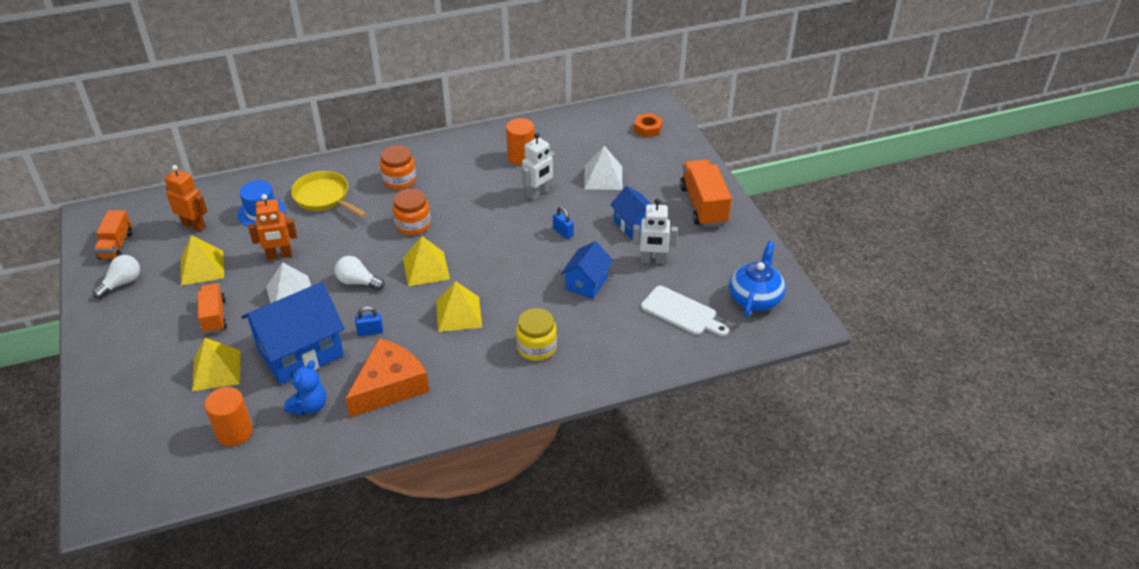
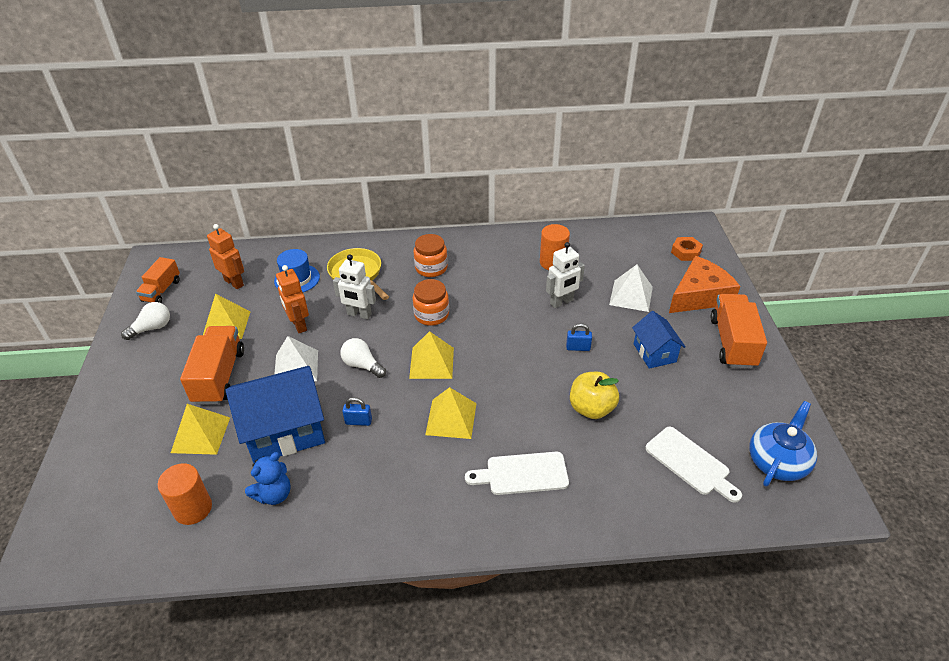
camera: 15 degrees right, 0 degrees up
(214, 316) = (219, 376): orange truck -> orange truck, size x1.59
(279, 256) = (298, 325): orange robot -> orange robot turned 60 degrees clockwise
(389, 386) = (359, 488): orange cheese -> orange cheese (699, 295)
(536, 347) = (522, 474): yellow jar -> white cutting board
(563, 232) = (578, 348): blue padlock -> blue padlock turned 60 degrees counterclockwise
(586, 283) = (591, 408): blue house -> yellow apple
(652, 260) = (667, 395): white robot -> white robot (359, 314)

